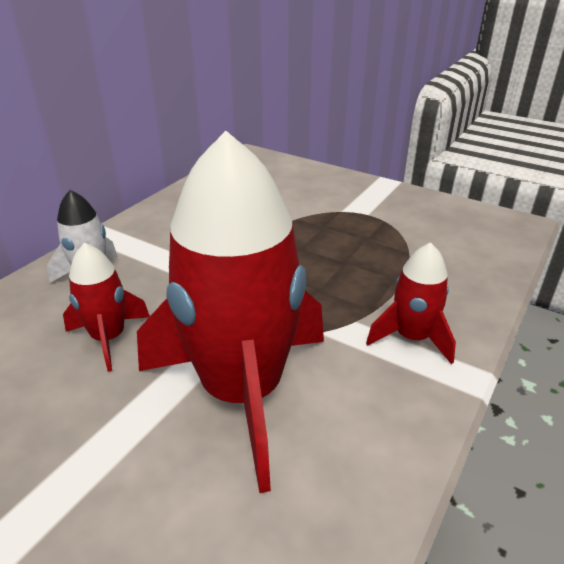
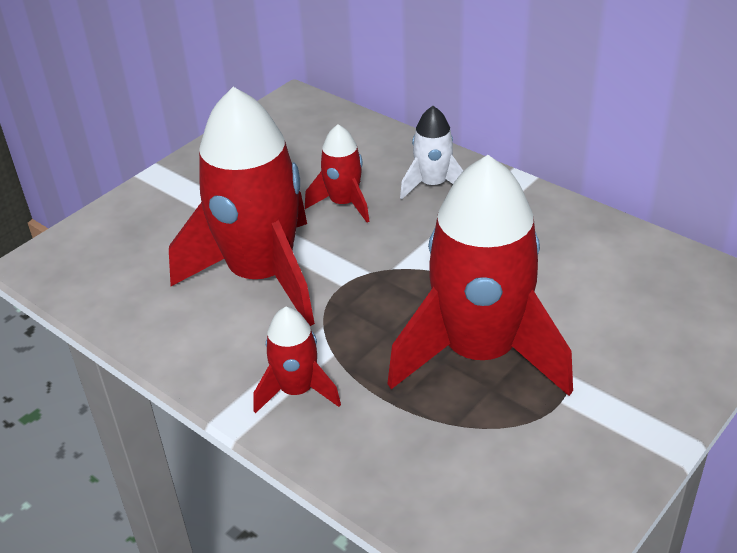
camera: 100 degrees right, 5 degrees up
(331, 245) = (479, 352): none -> red rocket

